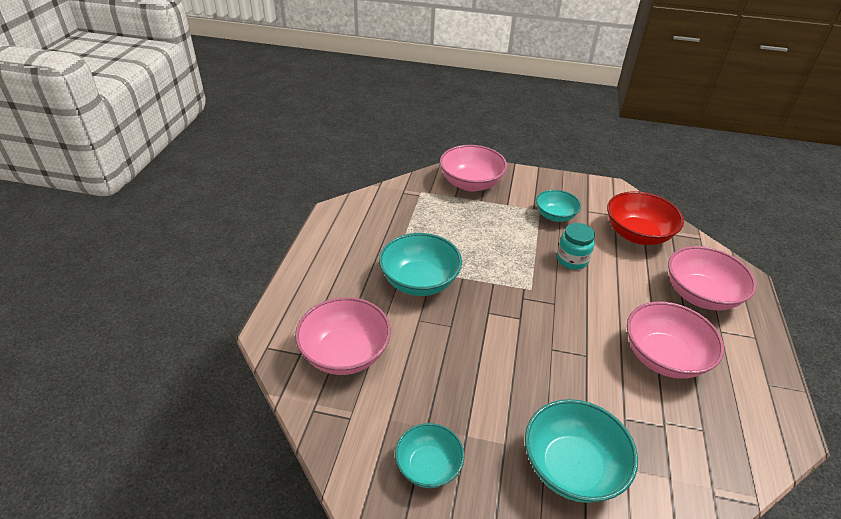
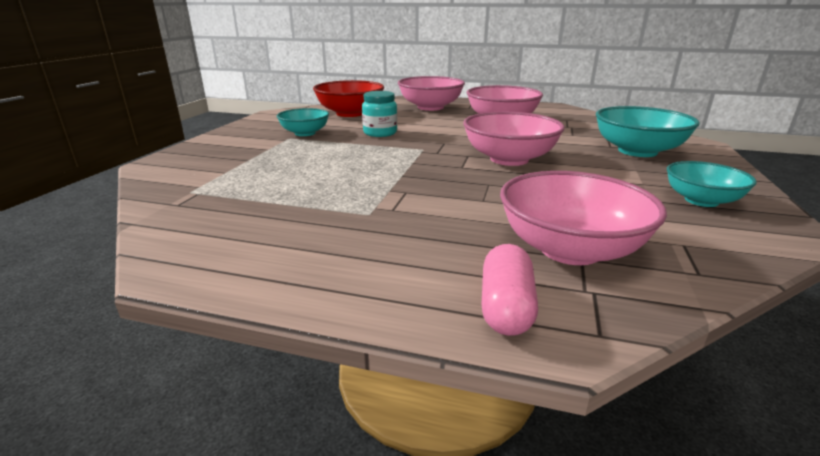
camera: 85 degrees left, 15 degrees down
(291, 317) = (506, 307): none -> pink capsule
(419, 281) = (407, 198): turquoise bowl -> none
(471, 183) = (203, 162): pink bowl -> pink bowl (509, 159)

